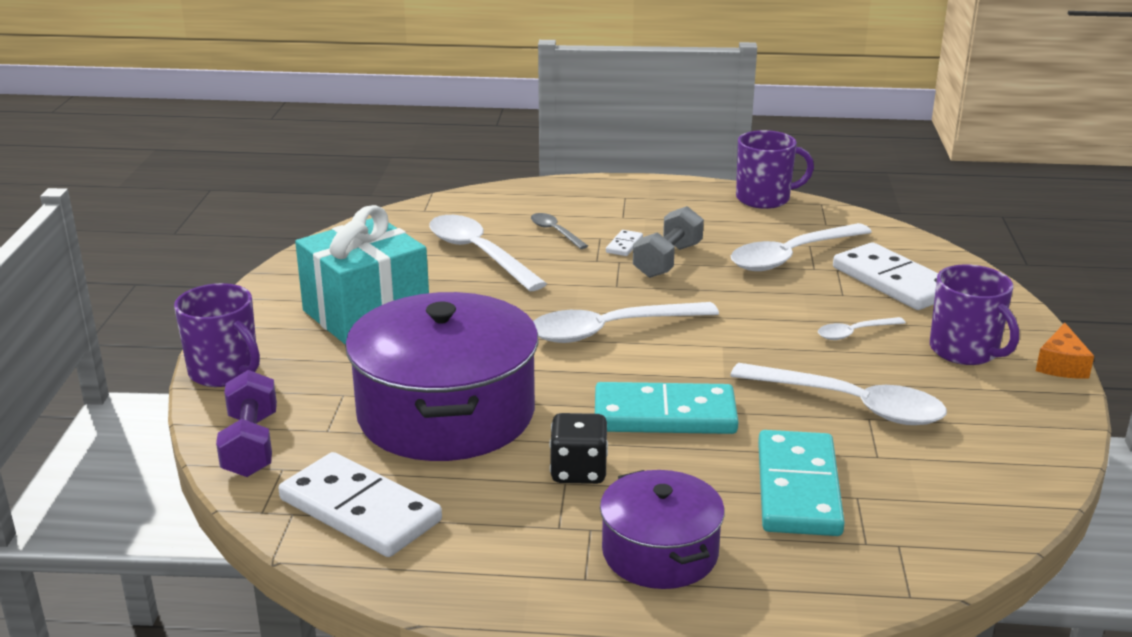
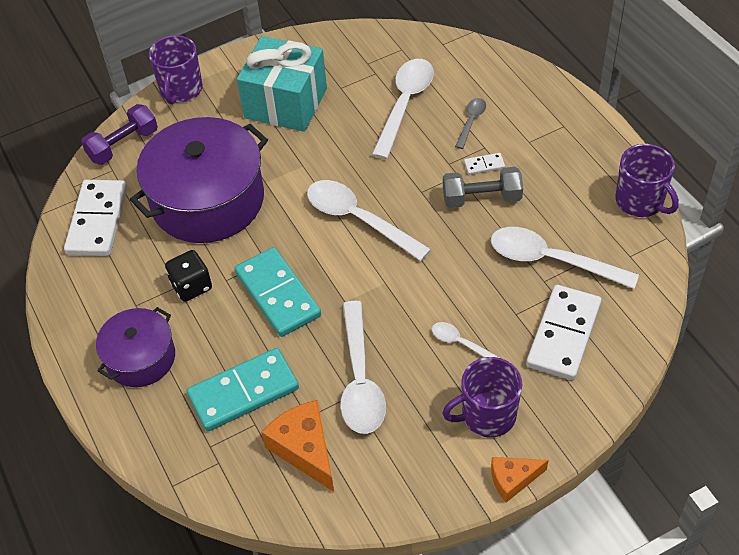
camera: 60 degrees right, 25 degrees up
(926, 474) = (304, 449): none -> orange cheese
(965, 351) = (487, 415): purple mug -> purple mug turned 45 degrees clockwise

